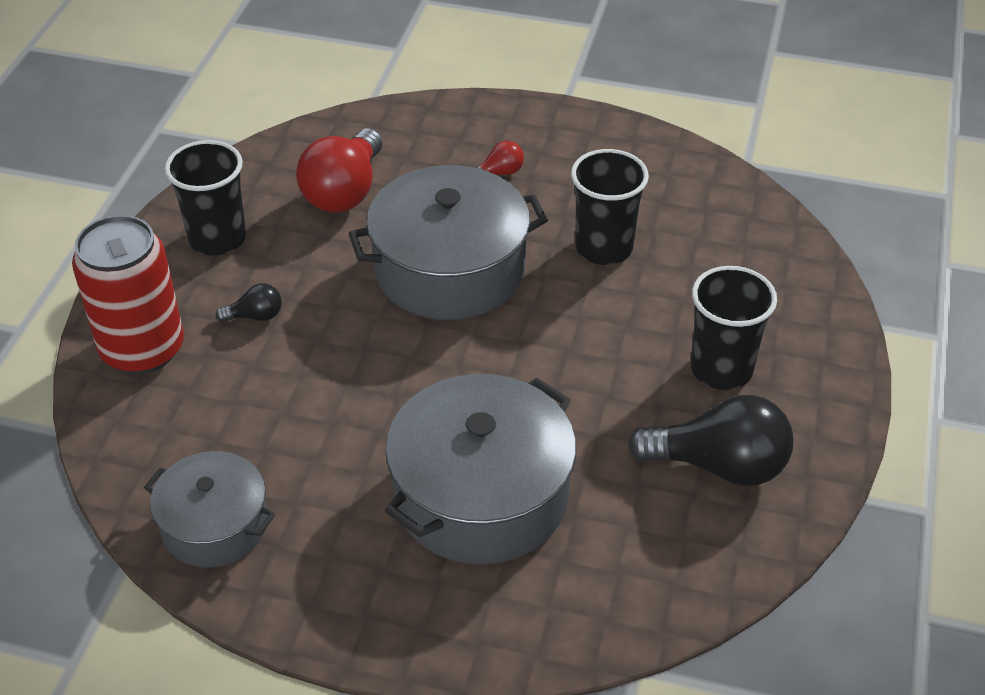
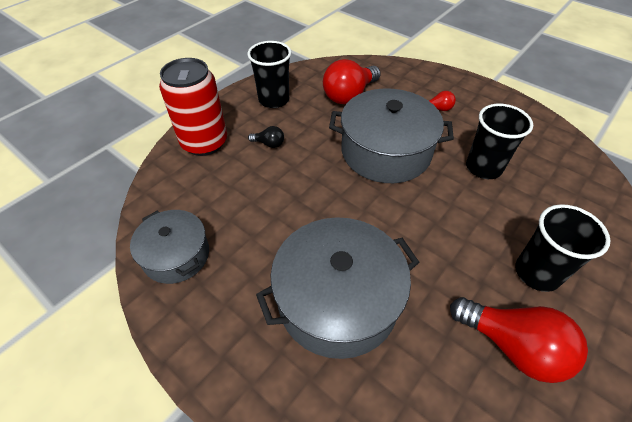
camera: 25 degrees right, 5 degrees up
(719, 465) = (512, 346): black light bulb -> red light bulb

